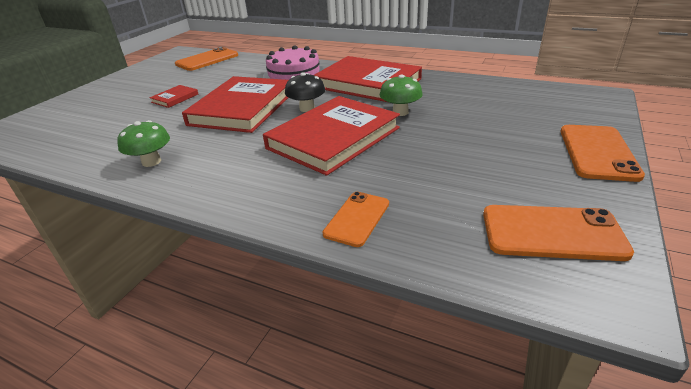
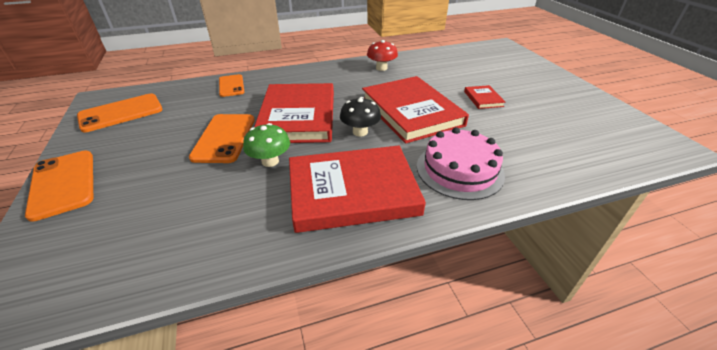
camera: 135 degrees right, 5 degrees up
(151, 162) = (381, 68): green mushroom -> red mushroom
(207, 60) = (605, 149): orange phone -> orange phone (224, 138)

